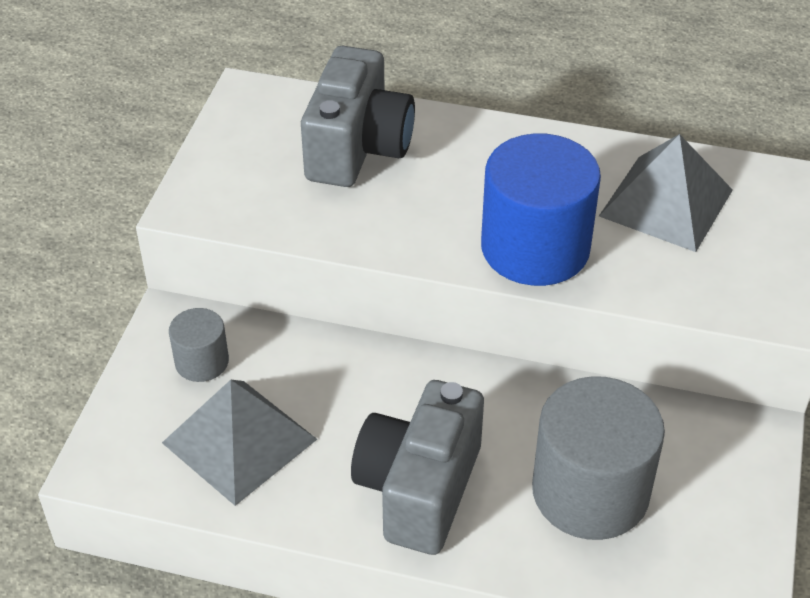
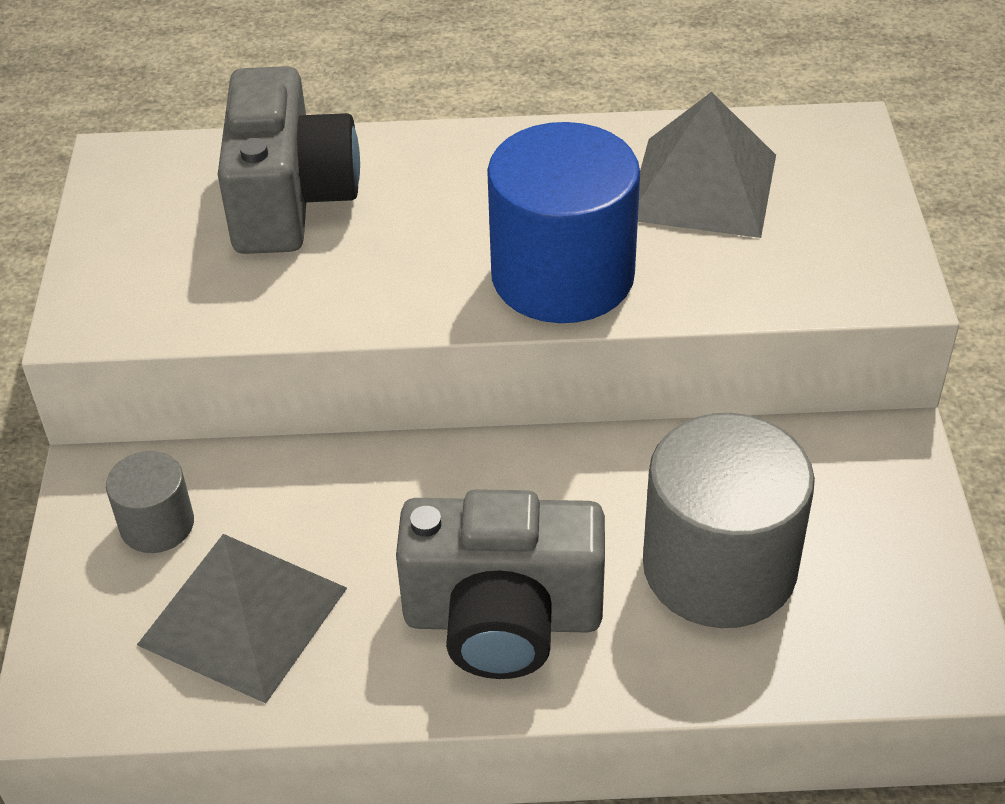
camera: 15 degrees left, 0 degrees up
(419, 489) = (503, 618): grey camera -> grey camera turned 90 degrees counterclockwise

